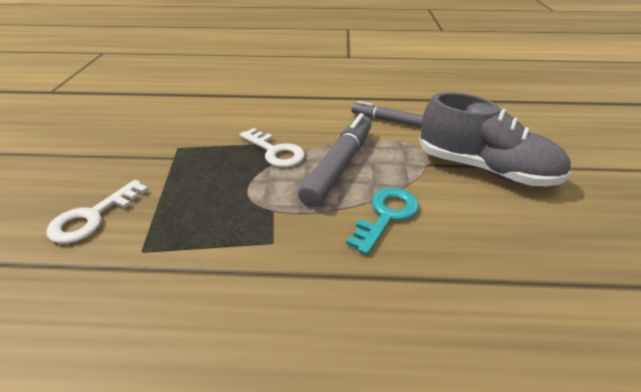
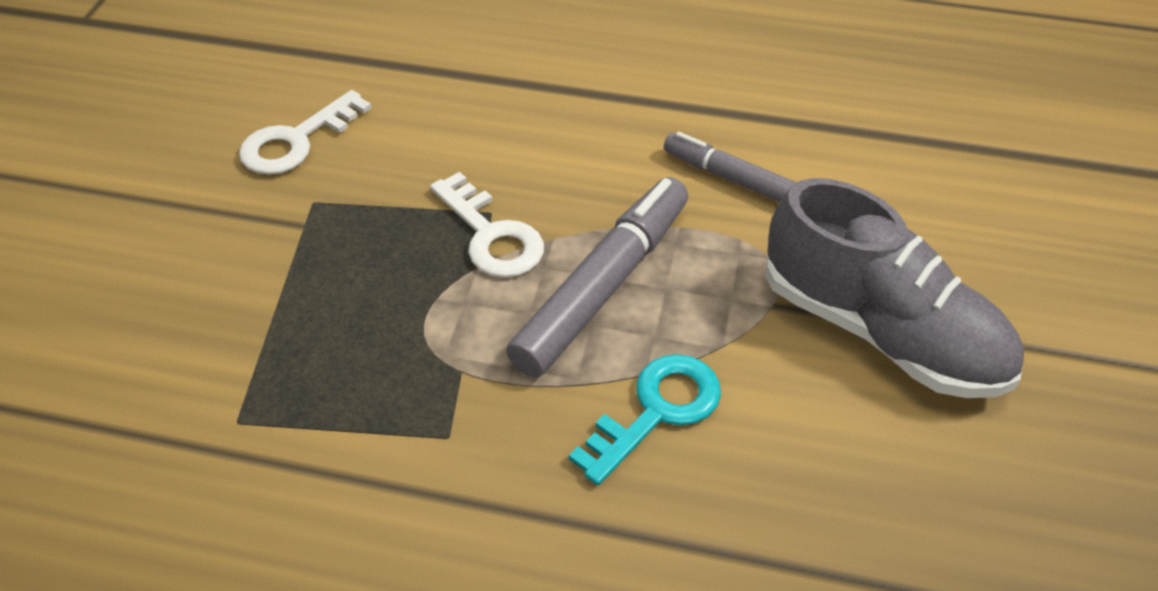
camera: 10 degrees right, 10 degrees up
(92, 217) = (162, 342): white key -> white key (296, 141)

